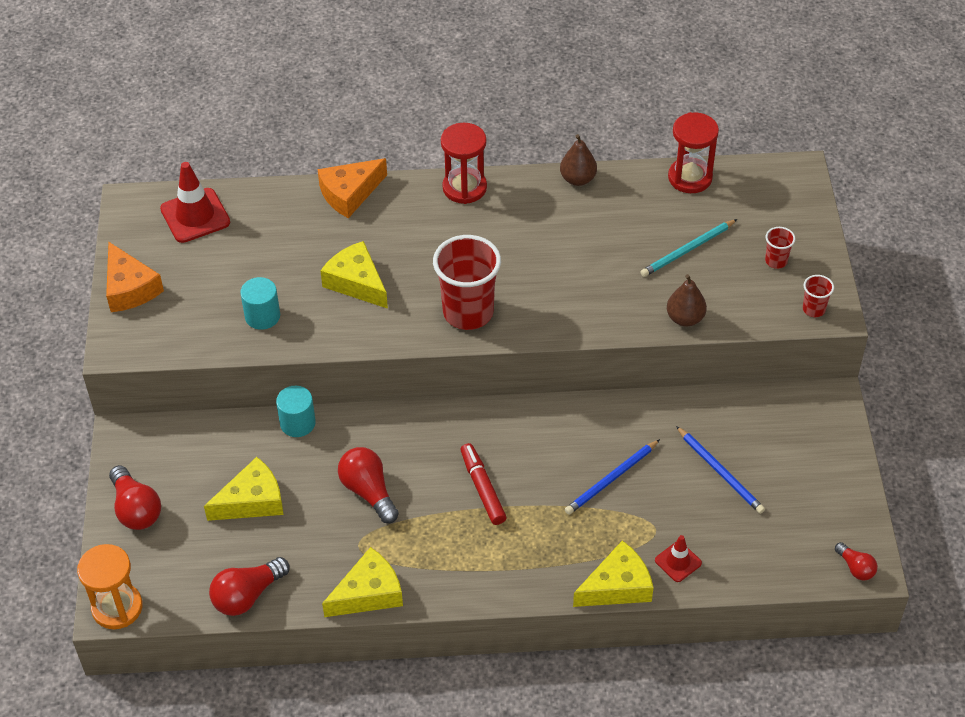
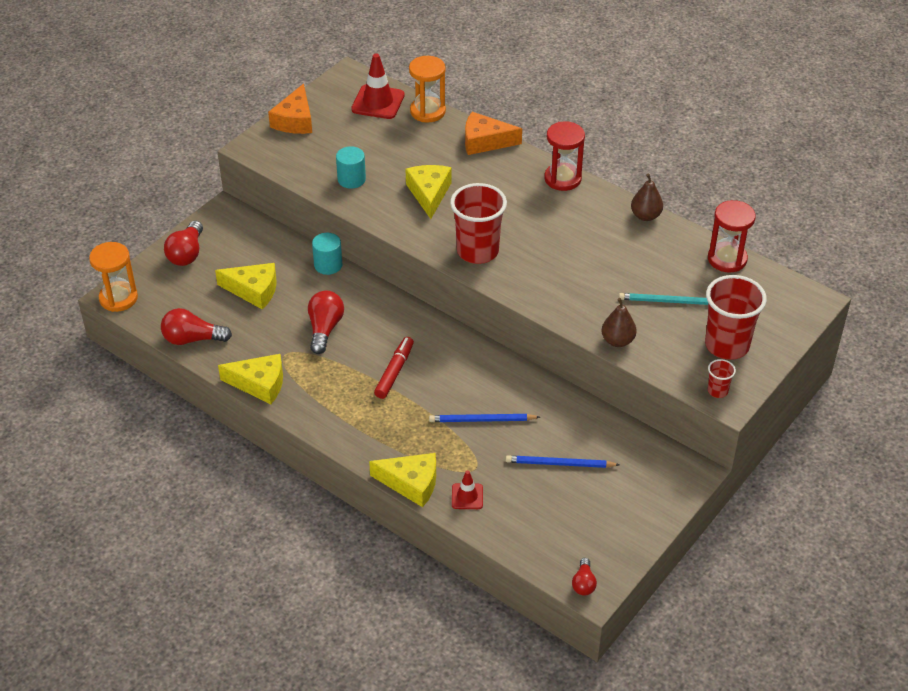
camera: 40 degrees right, 5 degrees down
(257, 195) = (427, 111): none -> orange hourglass
(720, 472) = (559, 464): blue pencil -> blue pencil turned 90 degrees clockwise
(776, 261) = (727, 345): red cup -> red cup, size x2.21

